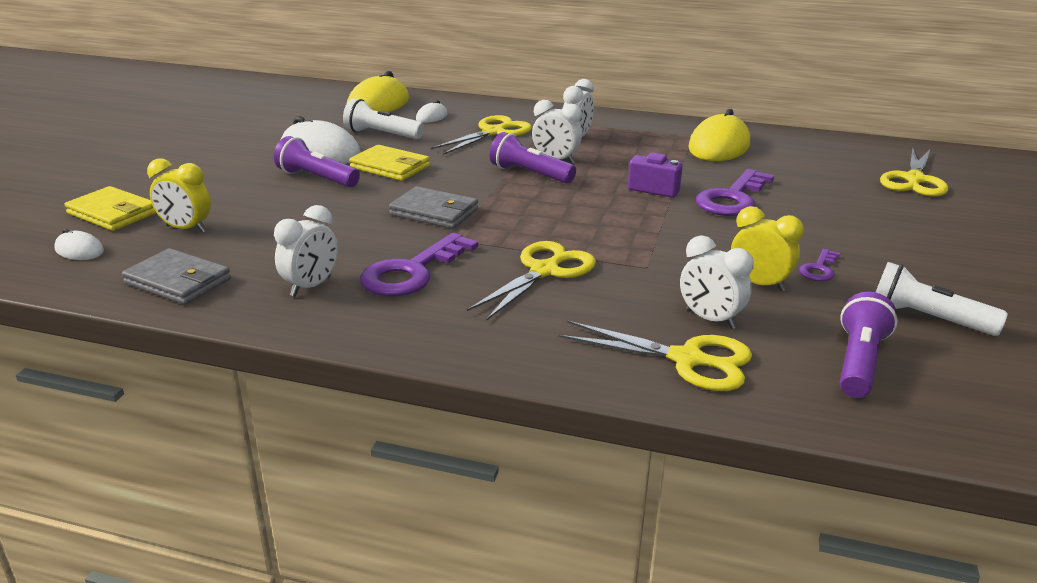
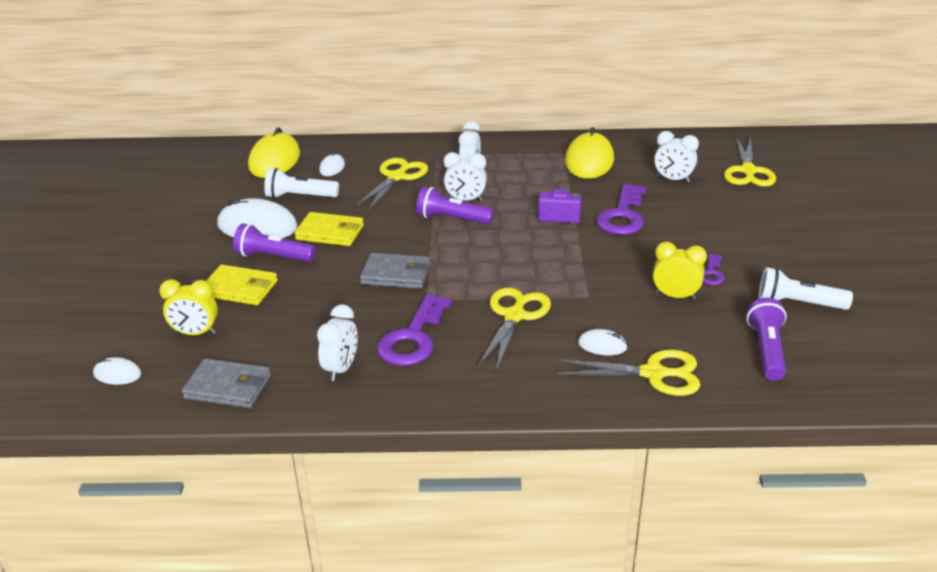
camera: 15 degrees left, 5 degrees up
(113, 213) = (117, 329): yellow wallet -> yellow wallet (240, 288)
(636, 318) = (602, 345): none -> white mouse
(710, 319) = (654, 335): white clock -> white clock (673, 179)

